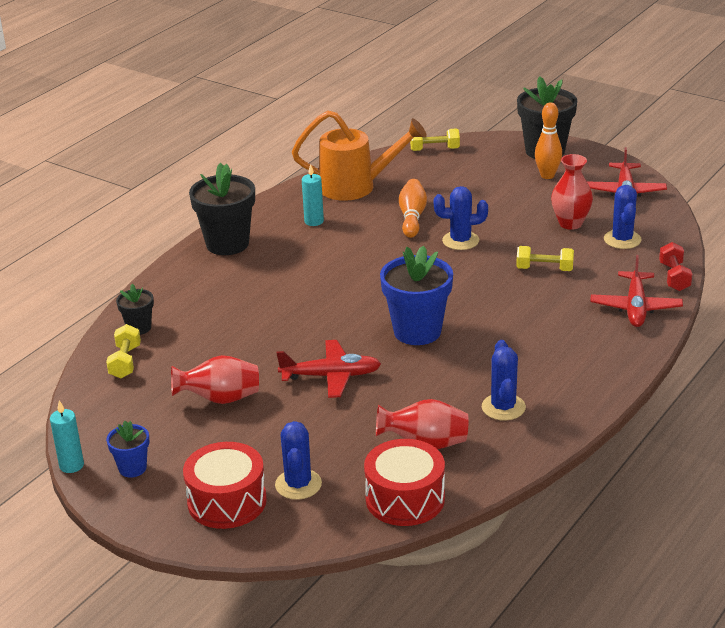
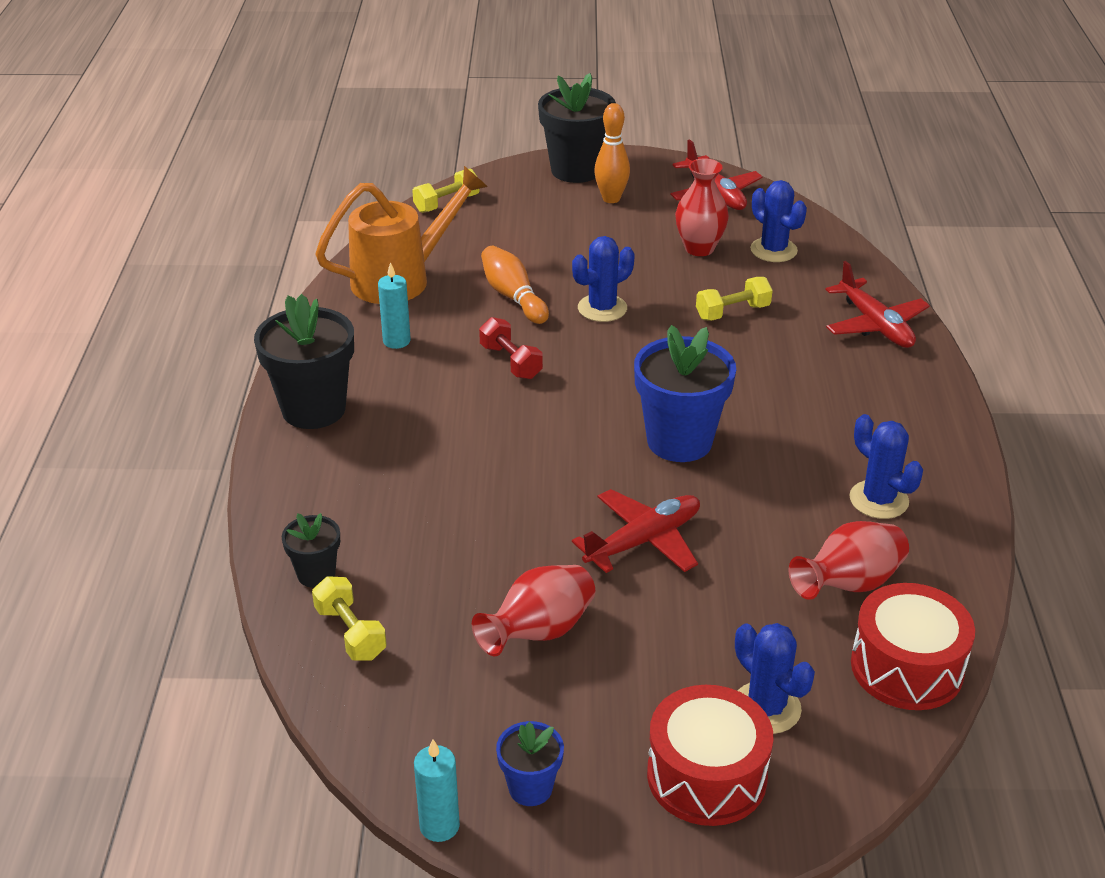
camera: 35 degrees left, 5 degrees up
(674, 277) = (873, 276): red dumbbell -> red dumbbell (511, 362)

